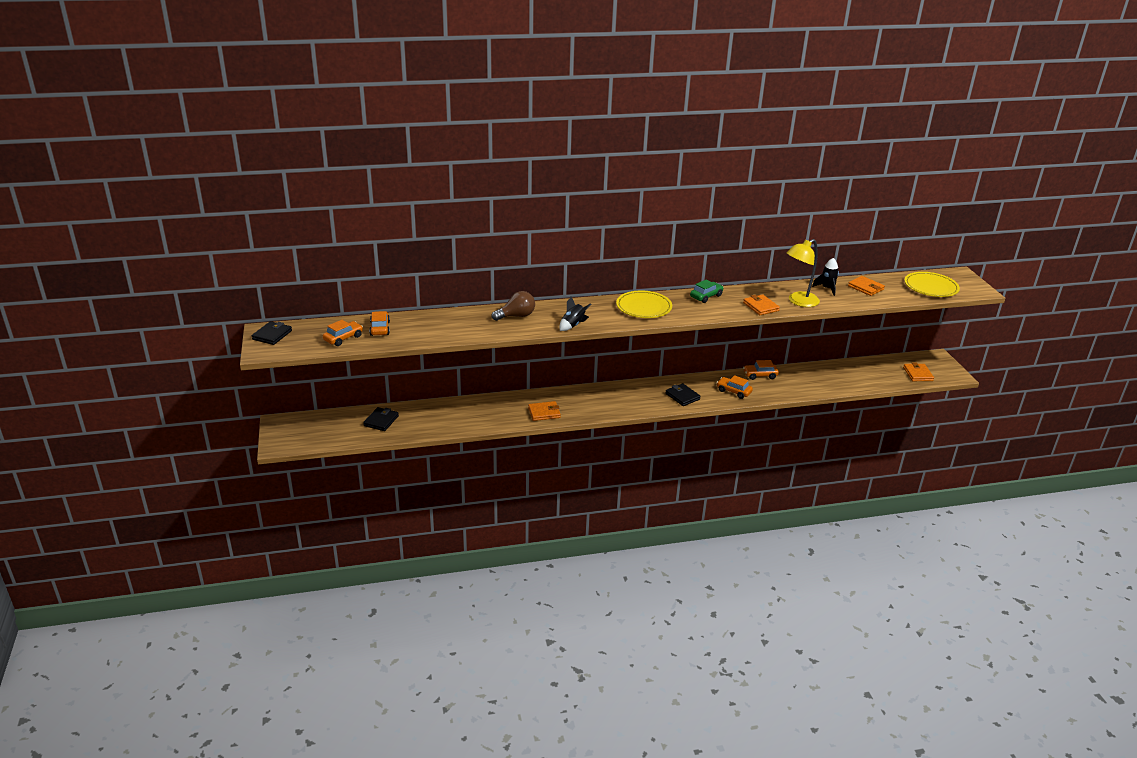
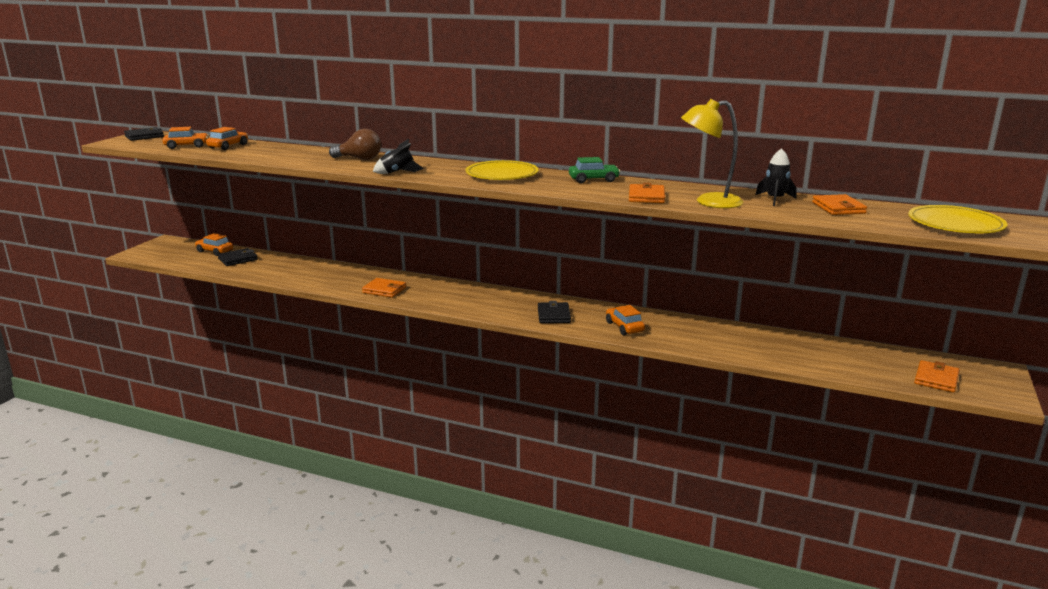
camera: 35 degrees right, 10 degrees down
(760, 375) = (683, 322): orange car -> orange car (215, 251)

